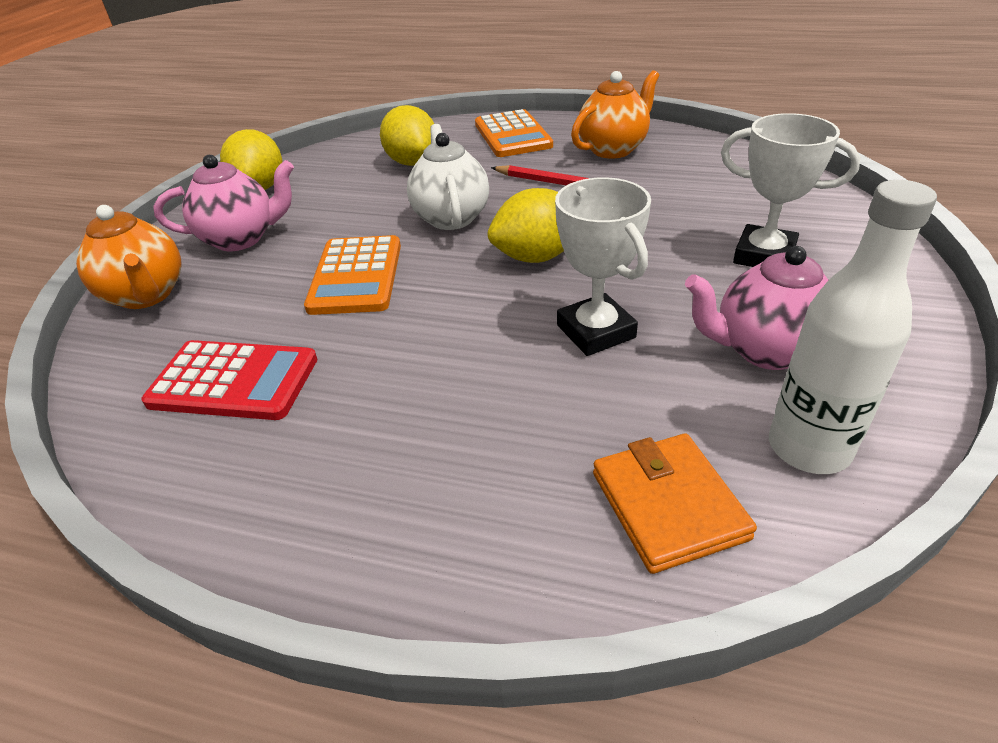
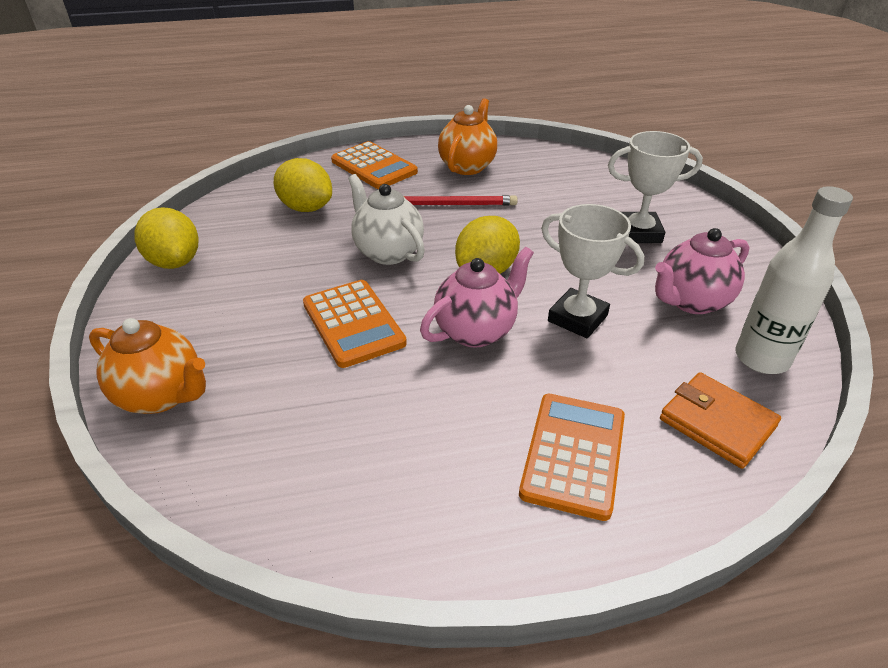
camera: 30 degrees left, 0 degrees up
(233, 381) = (332, 444): red calculator -> none
(241, 239) = (206, 316): pink teapot -> pink teapot (476, 331)
(453, 476) = (573, 454): none -> orange calculator

